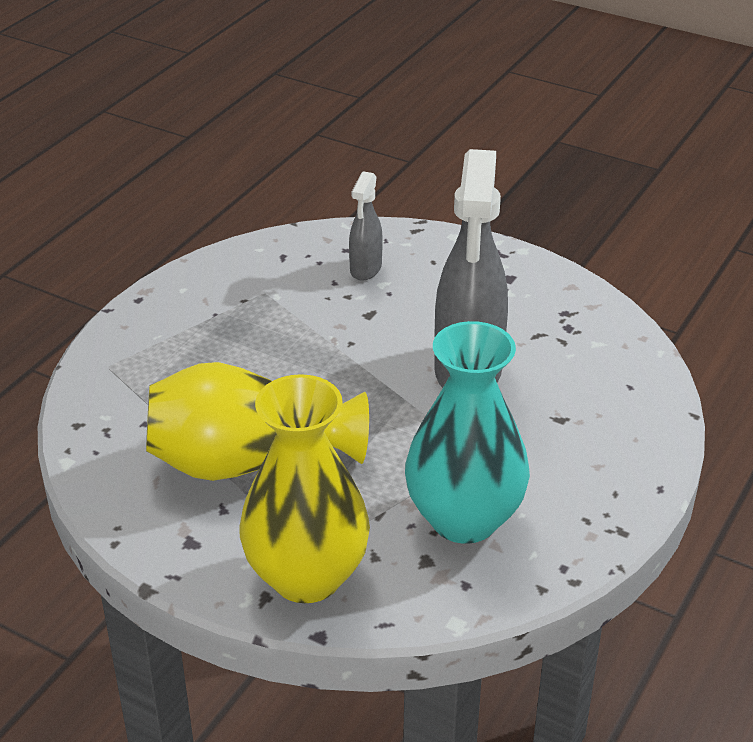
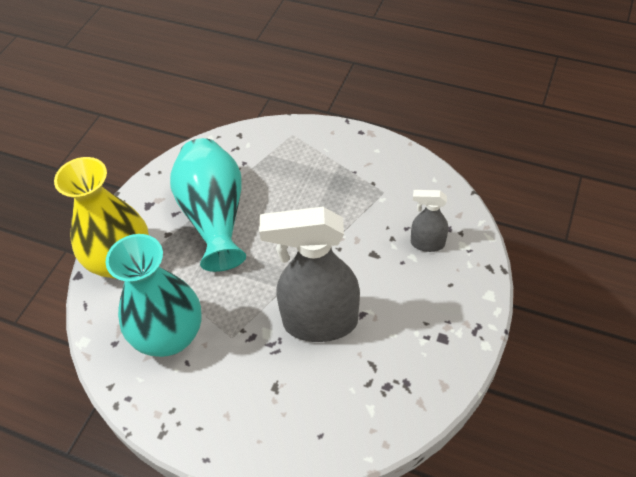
camera: 85 degrees right, 15 degrees up
(248, 462) = (214, 217): yellow vase -> turquoise vase

